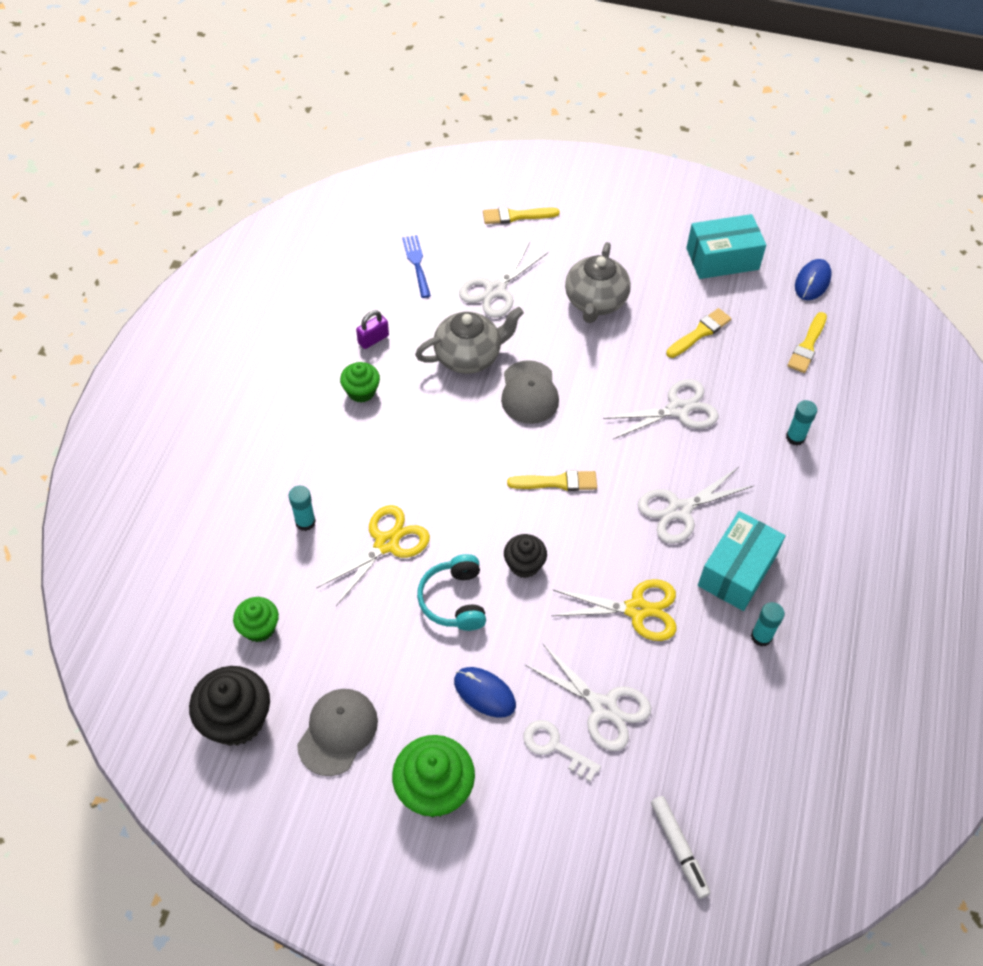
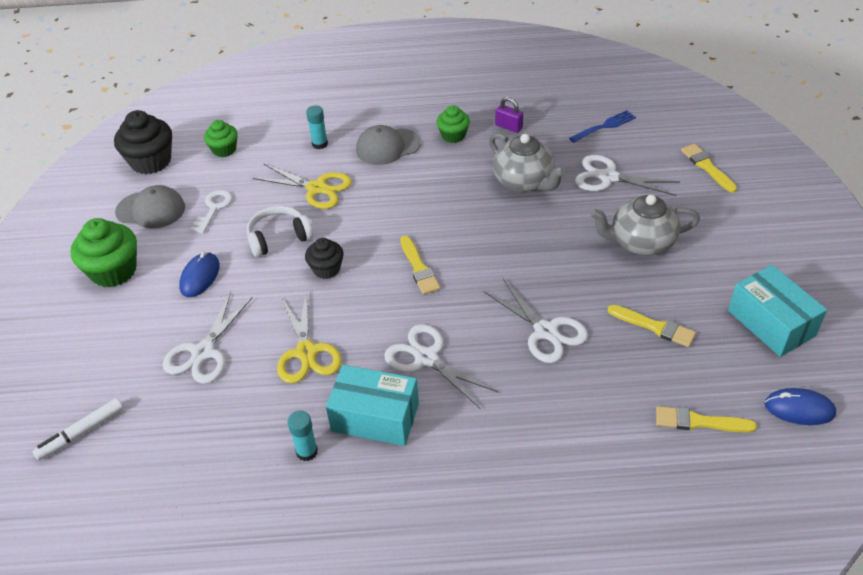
camera: 75 degrees right, 10 degrees down
(454, 600) = (278, 238): turquoise headphones -> white headphones
(529, 393) = (506, 227): grey cap -> grey cap (387, 147)
(555, 747) = (161, 330): white key -> white key (214, 208)
(795, 437) = (563, 434): turquoise glue stick -> none

